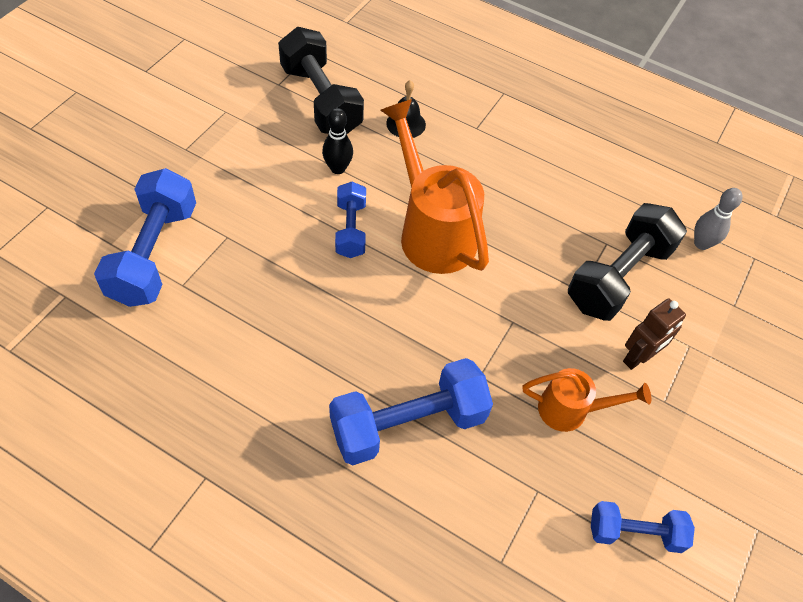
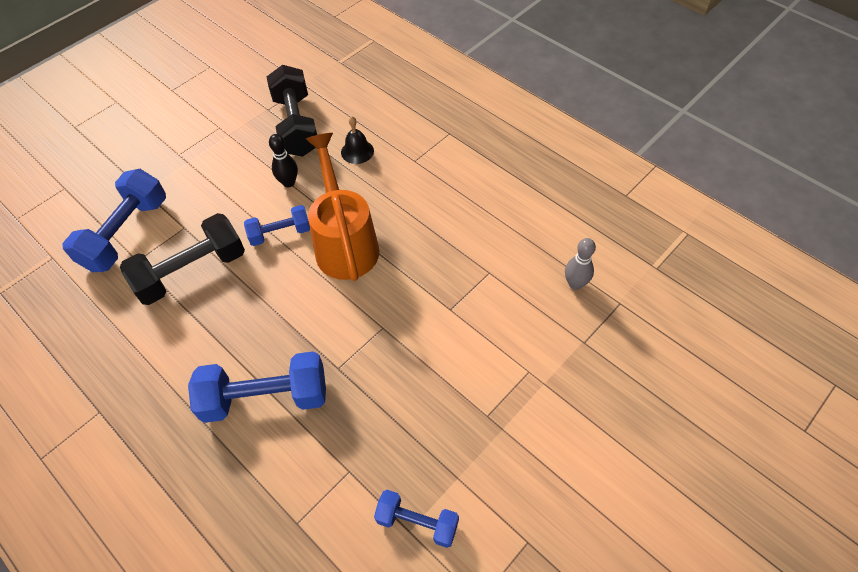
camera: 20 degrees right, 0 degrees up
(351, 229) = (280, 233): blue dumbbell -> blue dumbbell turned 60 degrees clockwise
(571, 410) = (403, 410): orange watering can -> none
(618, 276) = (488, 302): black dumbbell -> black dumbbell (192, 272)
(638, 357) = (479, 374): brown robot -> none

